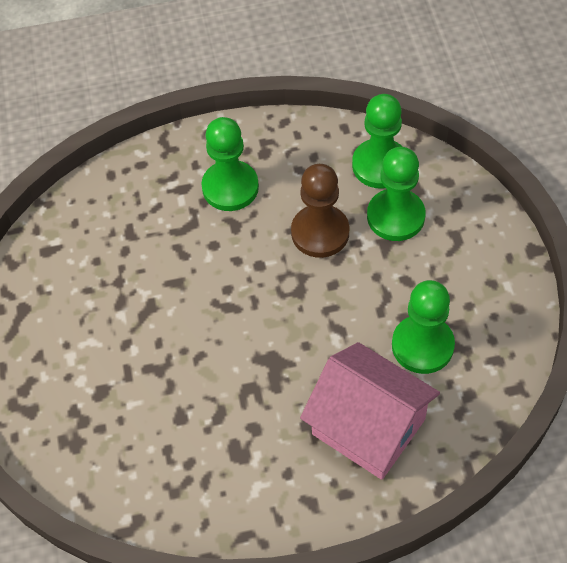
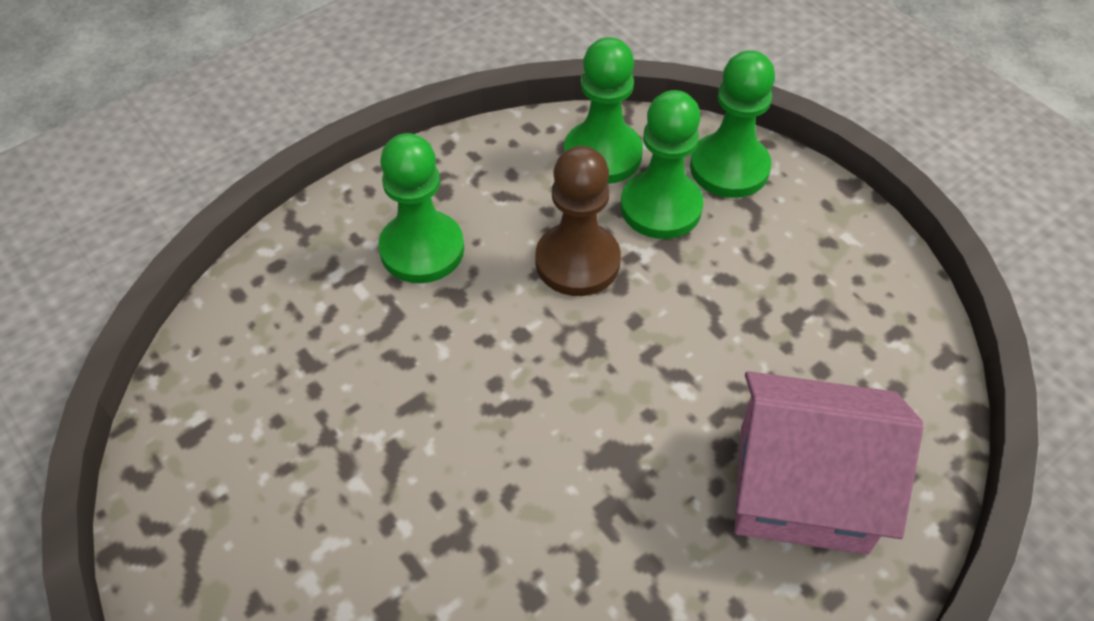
camera: 30 degrees left, 5 degrees down
(422, 345) = (799, 351): green pawn -> green pawn (729, 168)

